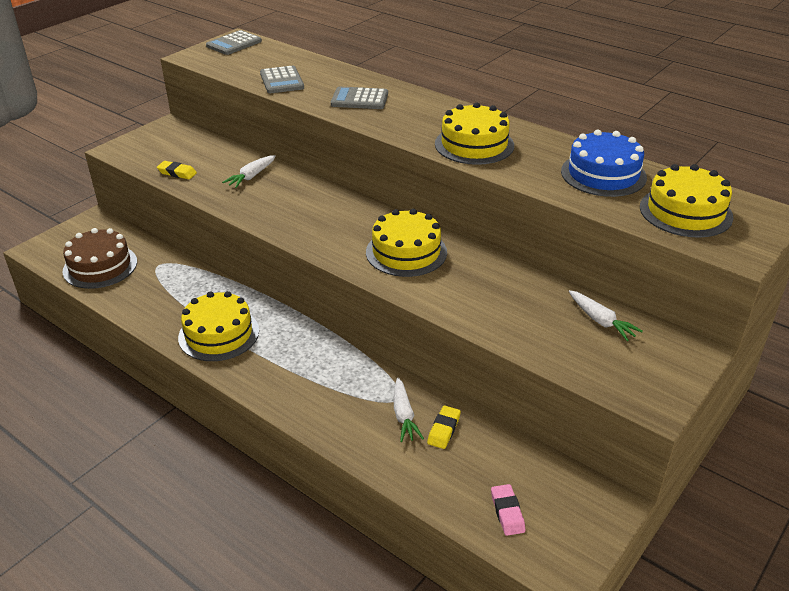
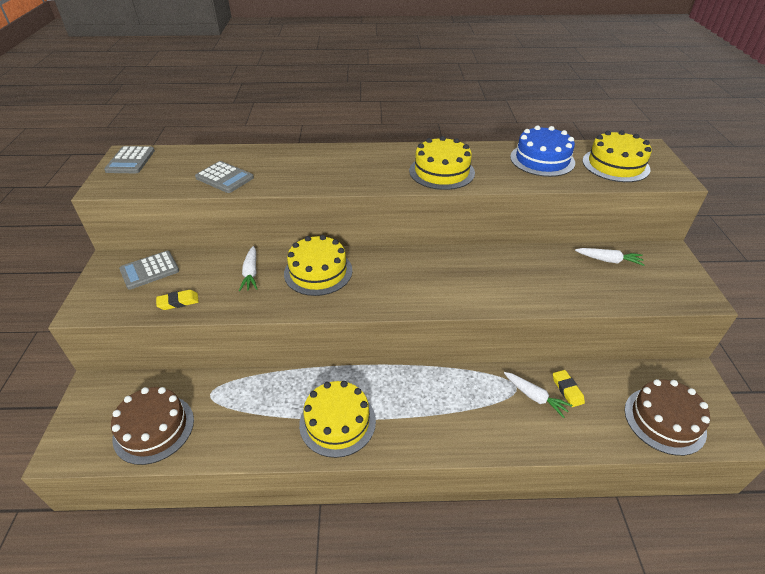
camera: 40 degrees left, 5 degrees up
(359, 99) = (312, 169): grey calculator -> grey calculator (149, 270)
(406, 252) = (445, 275): yellow cake -> yellow cake (318, 272)
(507, 512) = (664, 420): pink eraser -> brown cake

